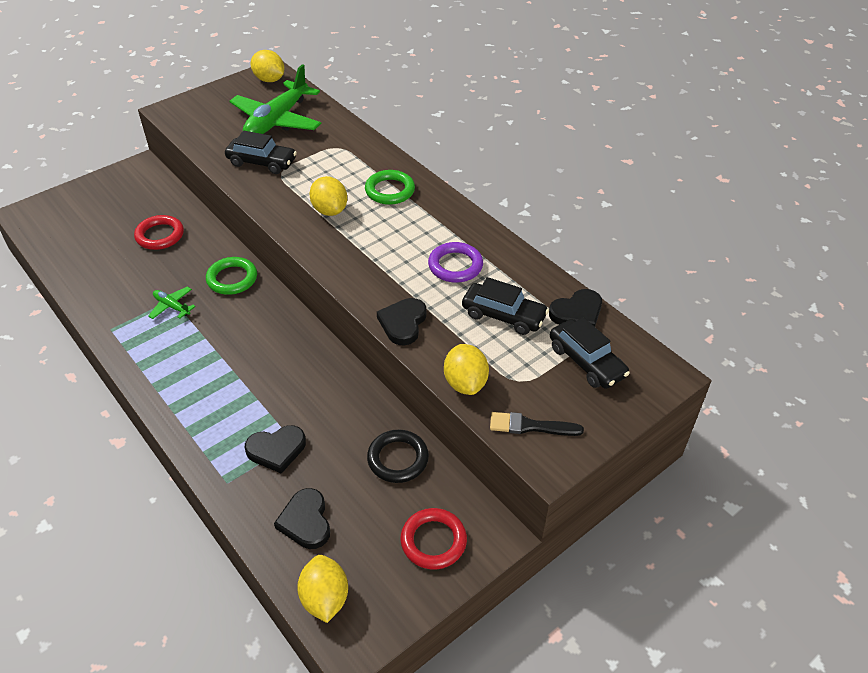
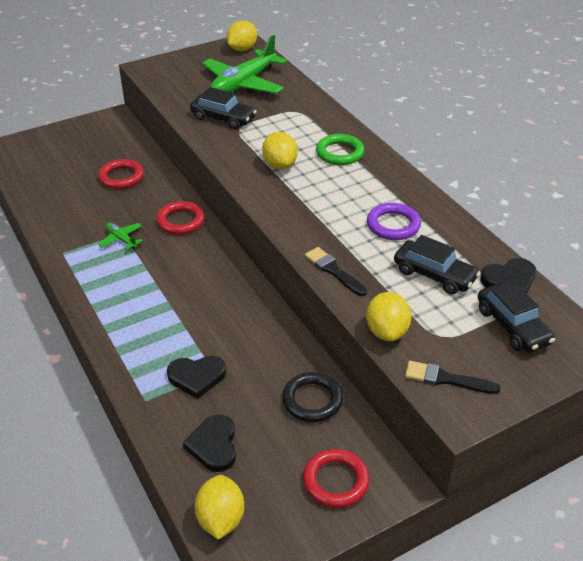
camera: 10 degrees right, 5 degrees down
(232, 279) = (180, 221): green ring -> red ring
(269, 80) = (242, 49): yellow lemon -> yellow lemon turned 75 degrees clockwise
(403, 323) = (334, 271): black heart -> black brush

